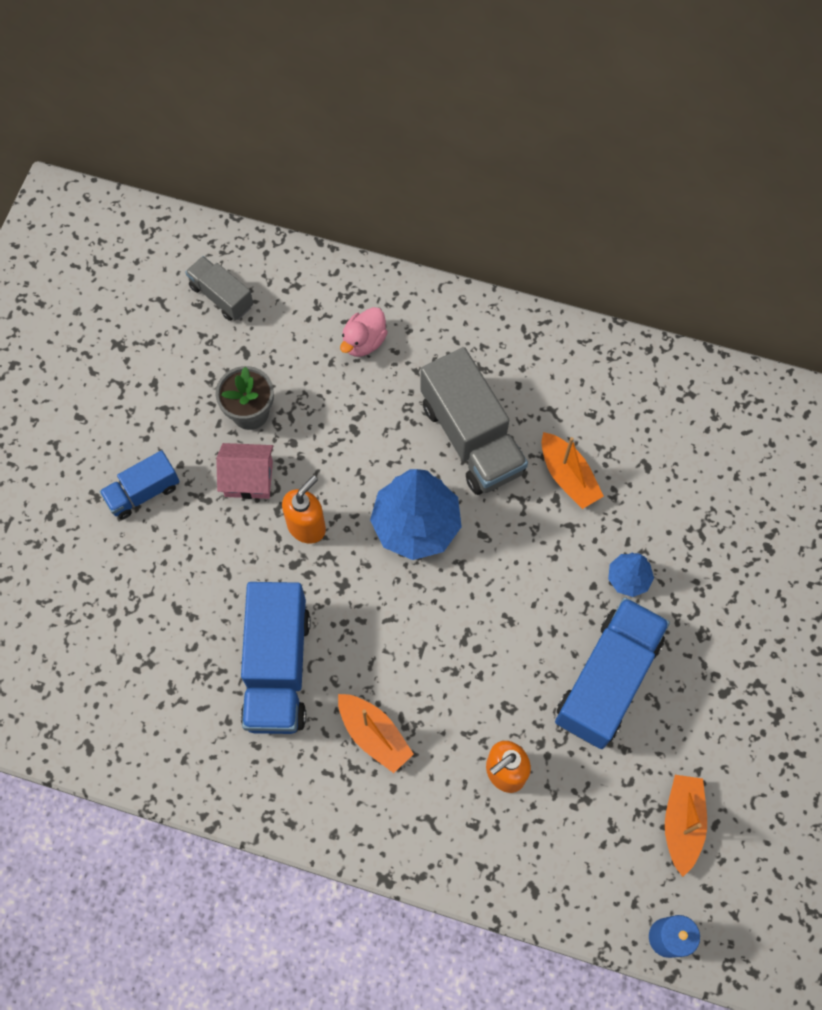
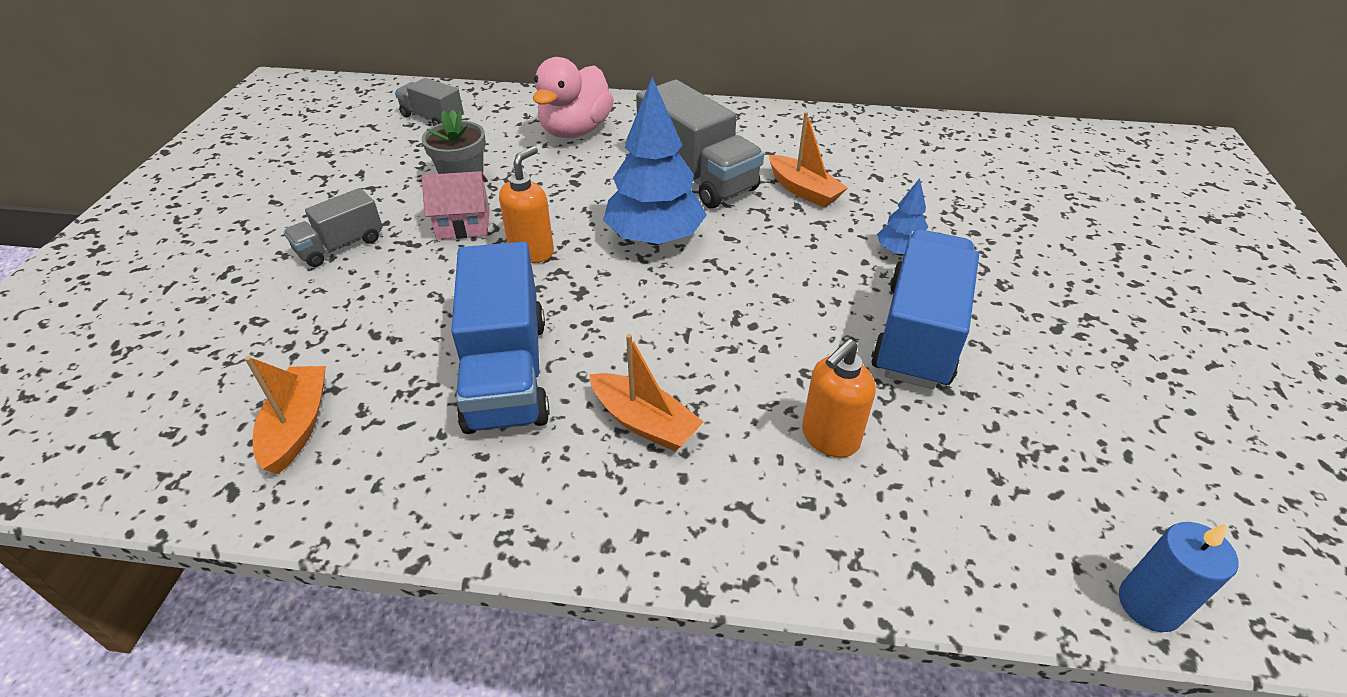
camera: 10 degrees left, 25 degrees down
(143, 492) = (341, 246): blue truck -> grey truck
(364, 342) = (575, 131): pink duck -> pink duck, size x1.73
(682, 823) = (1085, 460): orange boat -> orange boat (297, 426)

